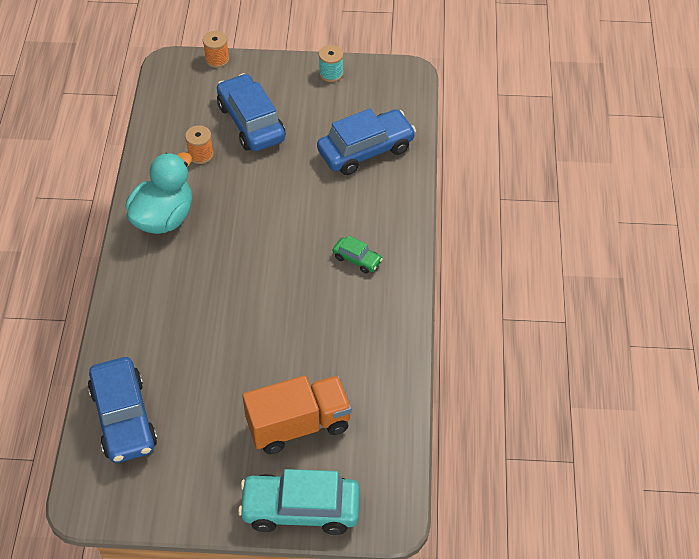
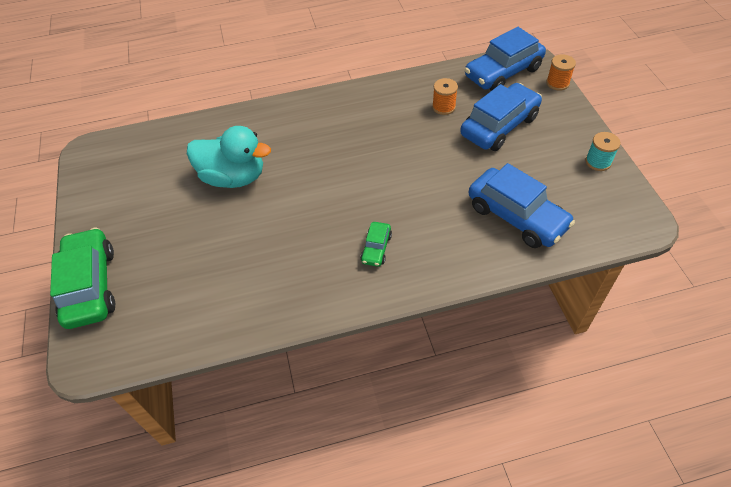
camera: 75 degrees right, 0 degrees up
(124, 418) = (165, 147): blue car -> blue car (503, 73)
(163, 218) = (365, 107): turquoise duck -> turquoise duck (233, 177)
(298, 425) = (177, 258): orange truck -> none
(300, 509) = (90, 286): turquoise car -> green car

